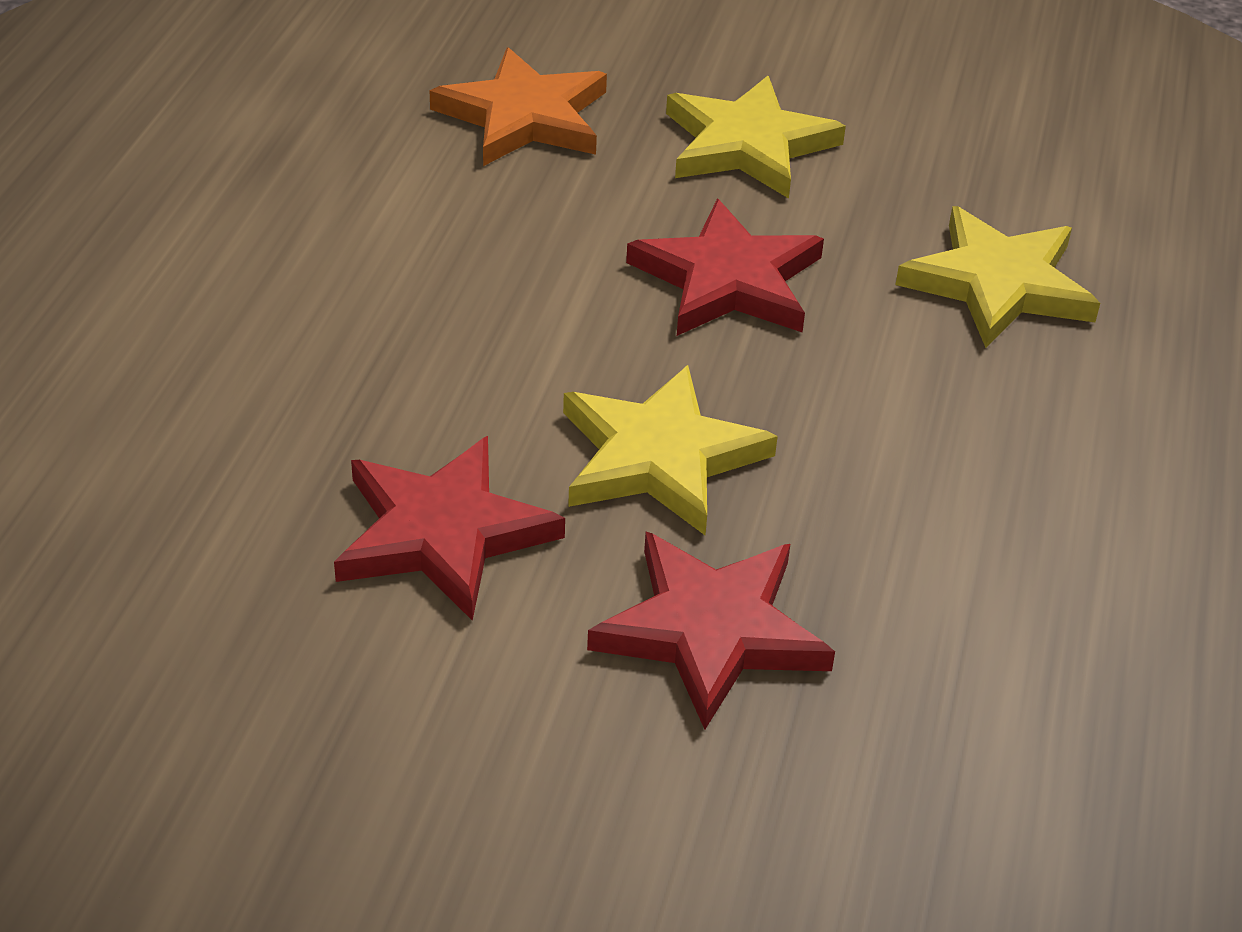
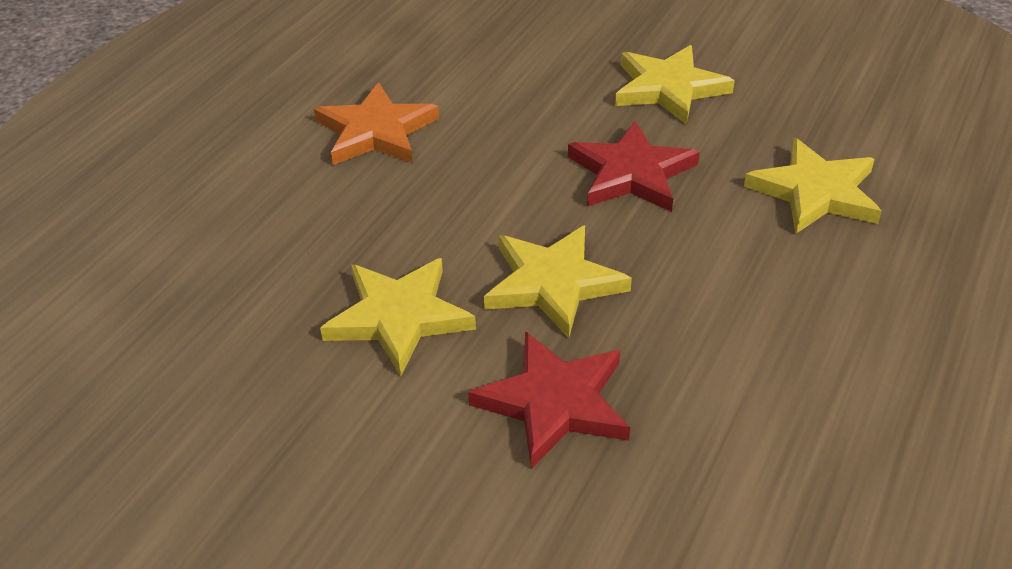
camera: 15 degrees right, 0 degrees up
(443, 533) = (399, 317): red star -> yellow star
(524, 116) = (529, 60): orange star -> orange star (375, 131)

